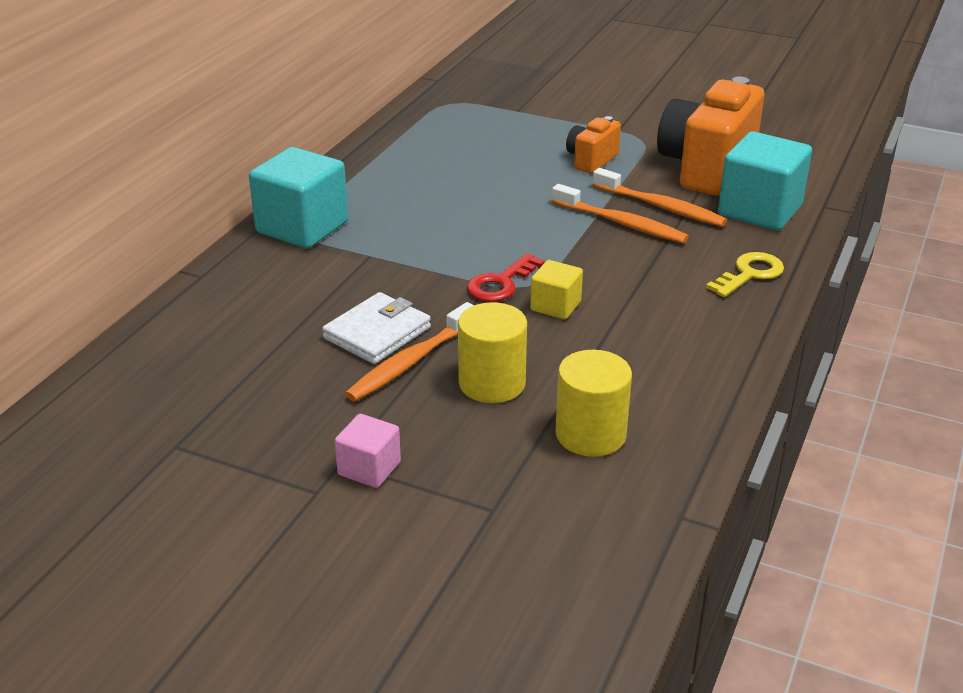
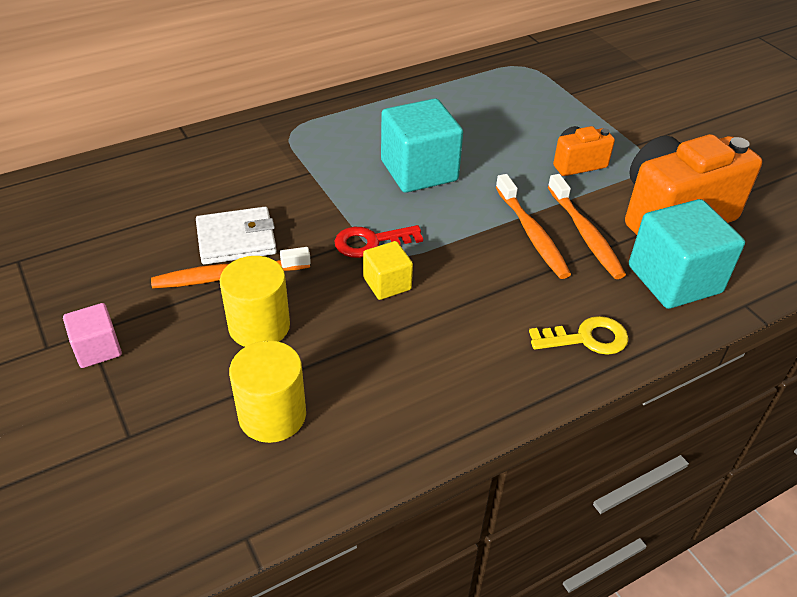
camera: 35 degrees right, 10 degrees up
(302, 227) = (293, 128): turquoise cube -> turquoise cube (419, 171)

